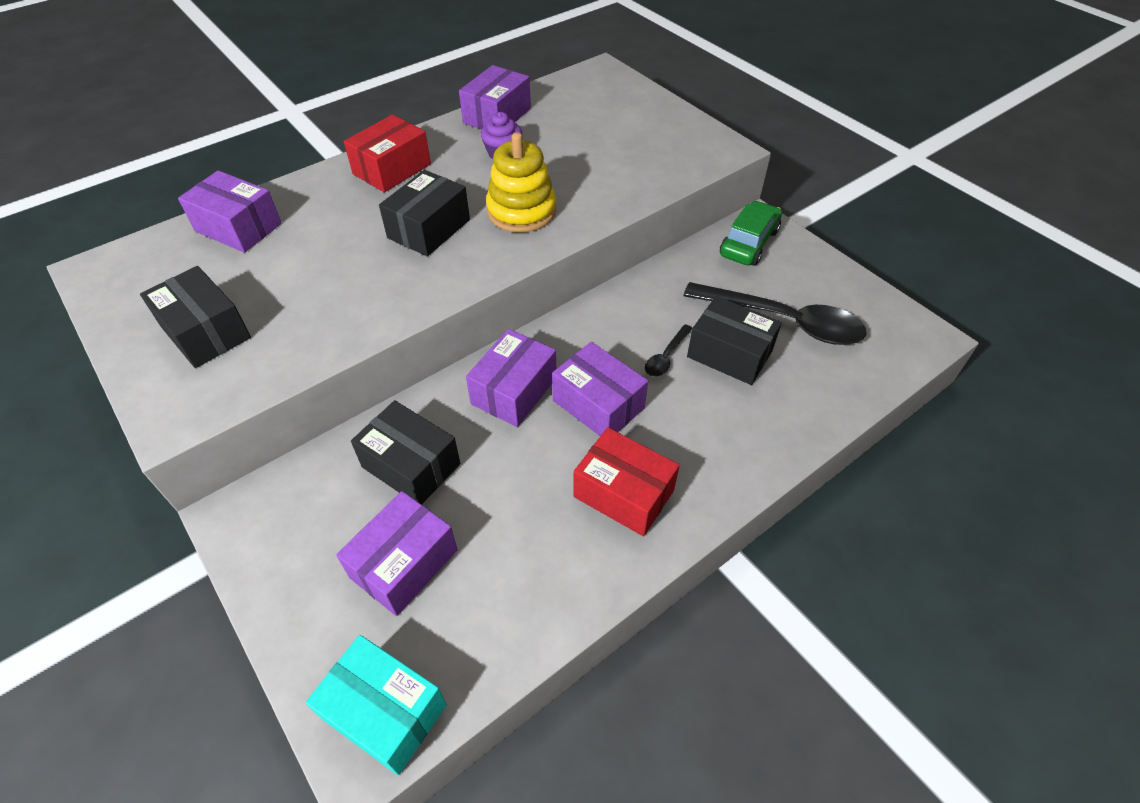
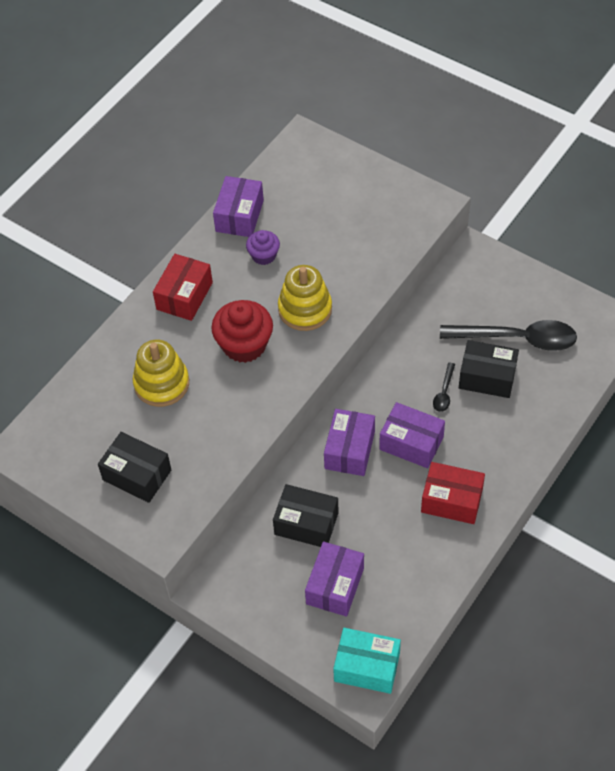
camera: 15 degrees left, 5 degrees up
(238, 227) = (100, 384): purple box -> none
(307, 244) = (161, 383): none -> yellow stacking toy
(429, 229) = (244, 345): black box -> red cupcake
(748, 243) = (472, 274): green car -> none

